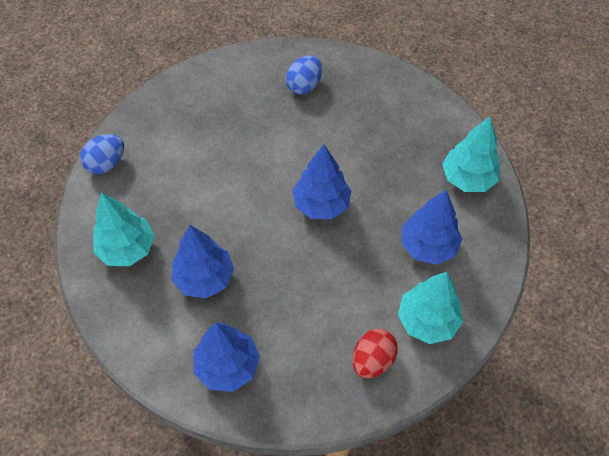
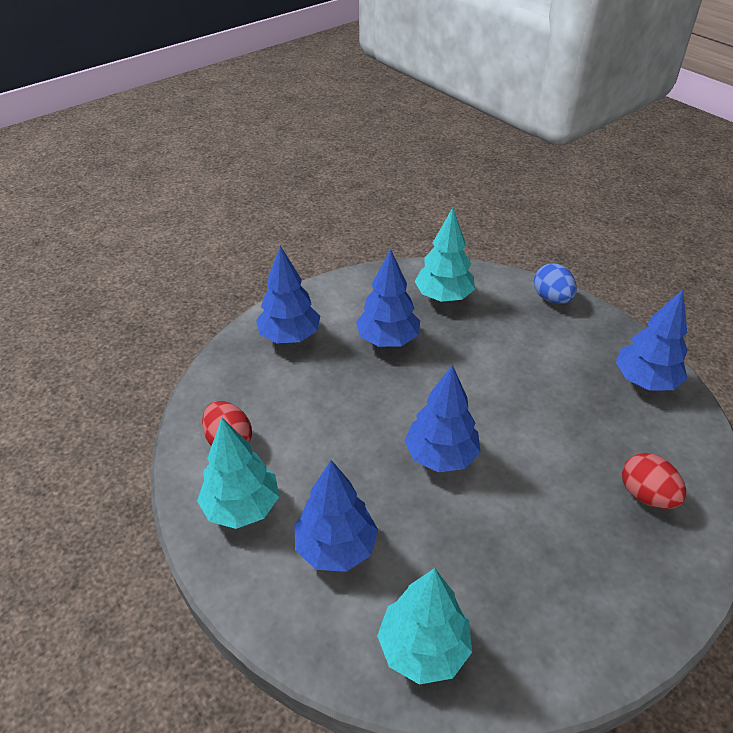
camera: 110 degrees right, 15 degrees down
(194, 93) = (645, 381): none -> blue tree
(304, 85) = (646, 495): blue egg -> red egg

